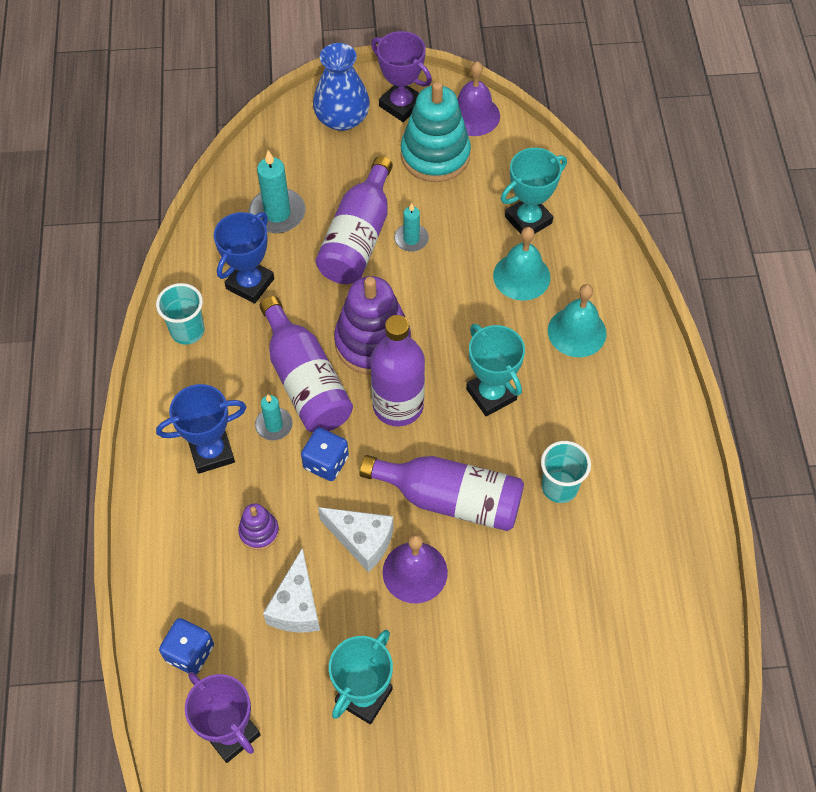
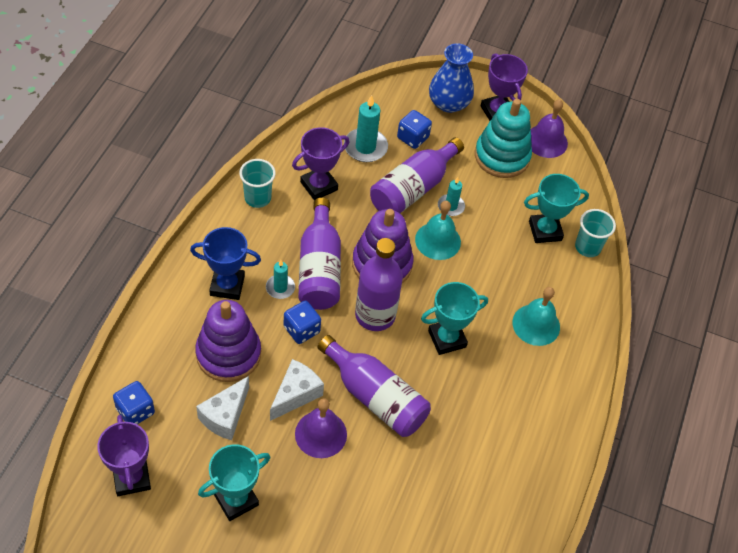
camera: 20 degrees right, 5 degrees down
(250, 284) = (319, 186): blue trophy -> purple trophy
(259, 532) = (228, 354): purple stacking toy -> purple stacking toy, size x2.07
(324, 178) = (413, 138): none -> blue dice
(362, 541) = (296, 394): white cheese -> white cheese turned 105 degrees counterclockwise
(491, 394) = (447, 339): turquoise trophy -> turquoise trophy turned 75 degrees clockwise
(521, 276) = (517, 267): turquoise bell -> turquoise bell (438, 240)
(559, 487) = (459, 426): turquoise cup -> turquoise cup (587, 247)

